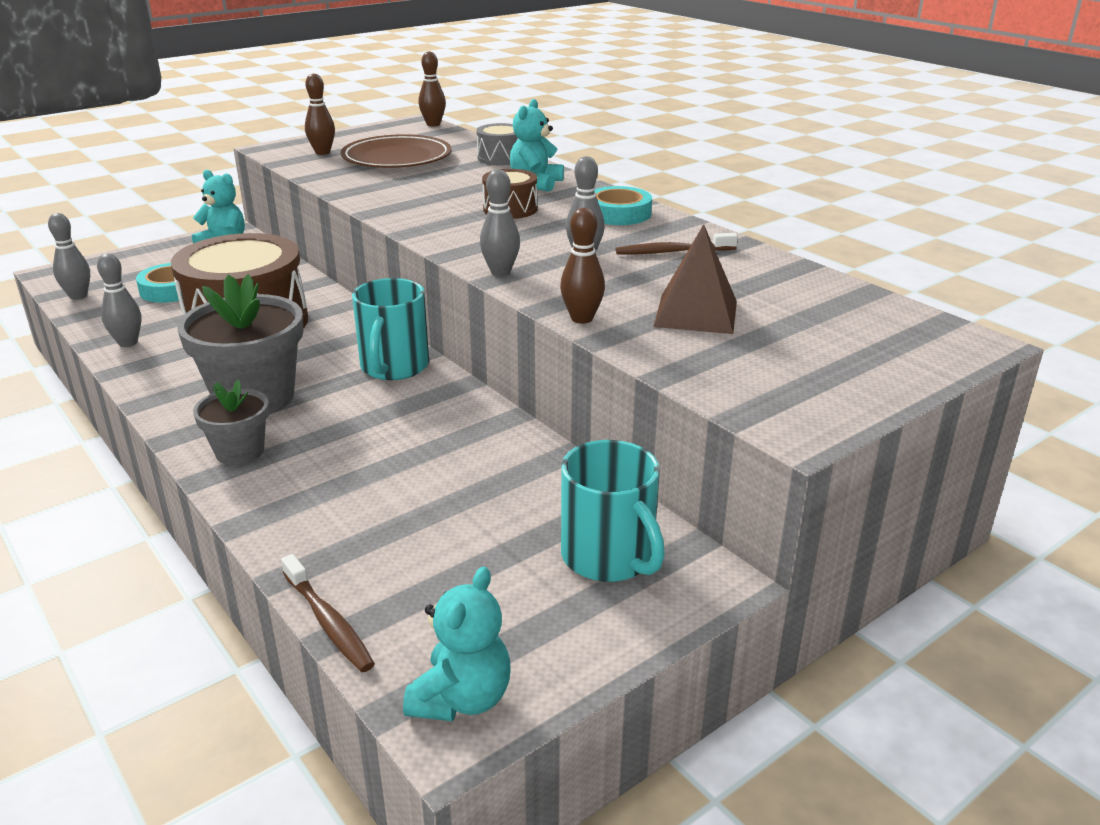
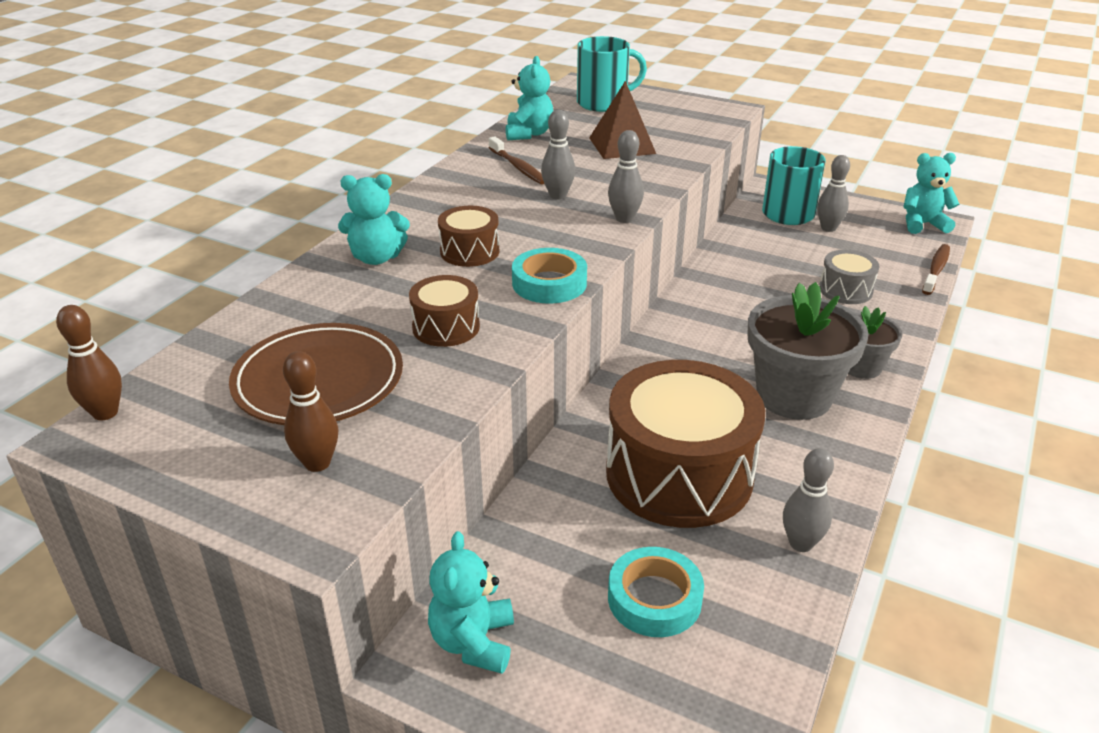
camera: 115 degrees left, 5 degrees up
(78, 296) = (751, 694): grey bowling pin -> grey bowling pin (828, 228)
(394, 367) = (674, 346): turquoise mug -> turquoise mug (604, 103)
(409, 189) = (446, 327): none -> brown drum
(500, 158) = (283, 303): grey drum -> grey drum (845, 290)
(582, 319) = (670, 175): brown bowling pin -> none
(618, 213) = (442, 201): turquoise tape -> turquoise tape (549, 283)
(771, 273) = (529, 134): none -> turquoise teddy bear

